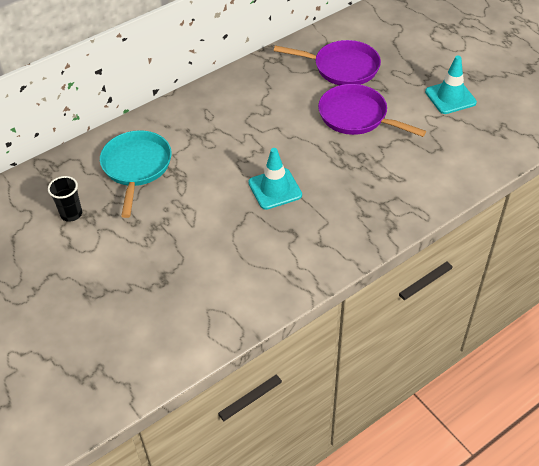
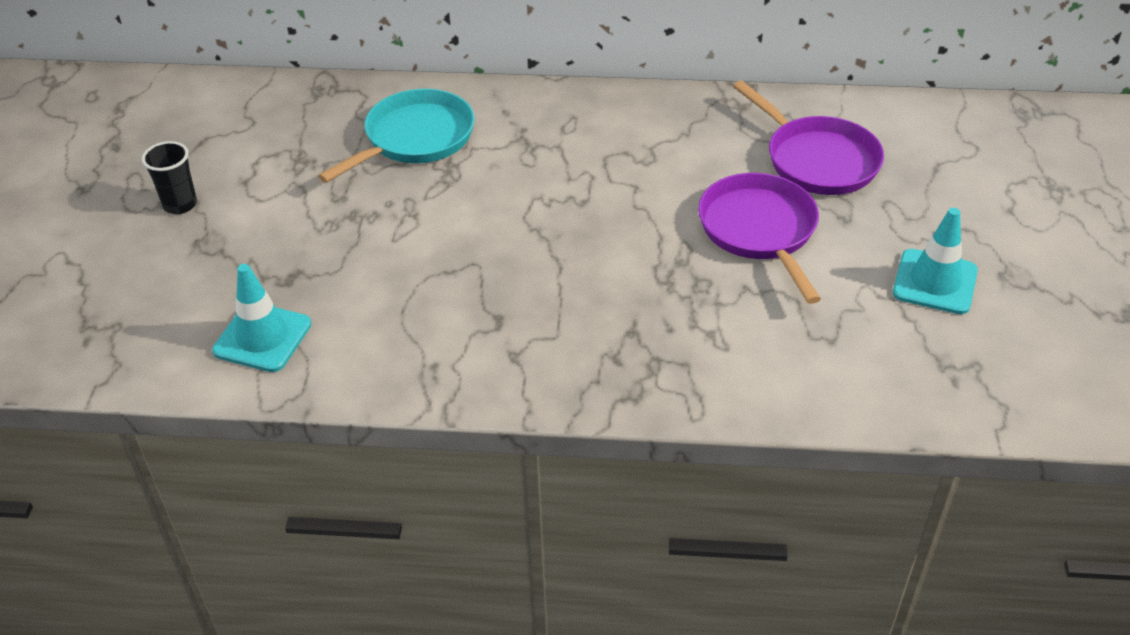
camera: 40 degrees right, 5 degrees down
(71, 214) = (287, 149): black cup -> black cup (180, 205)
(275, 189) = (540, 257): turquoise traffic cone -> turquoise traffic cone (262, 337)

